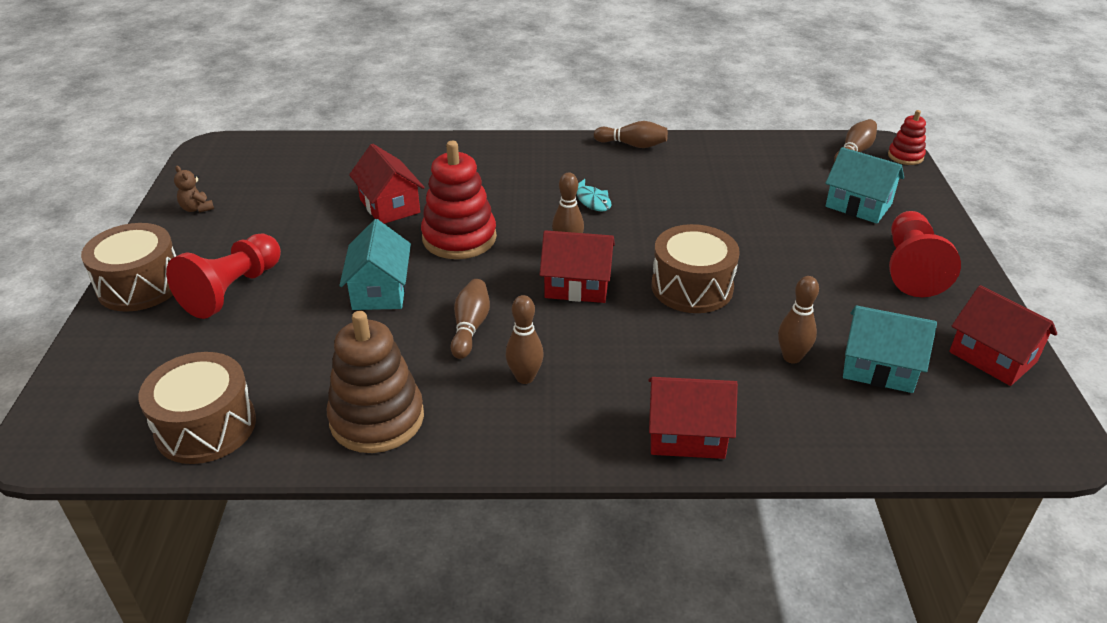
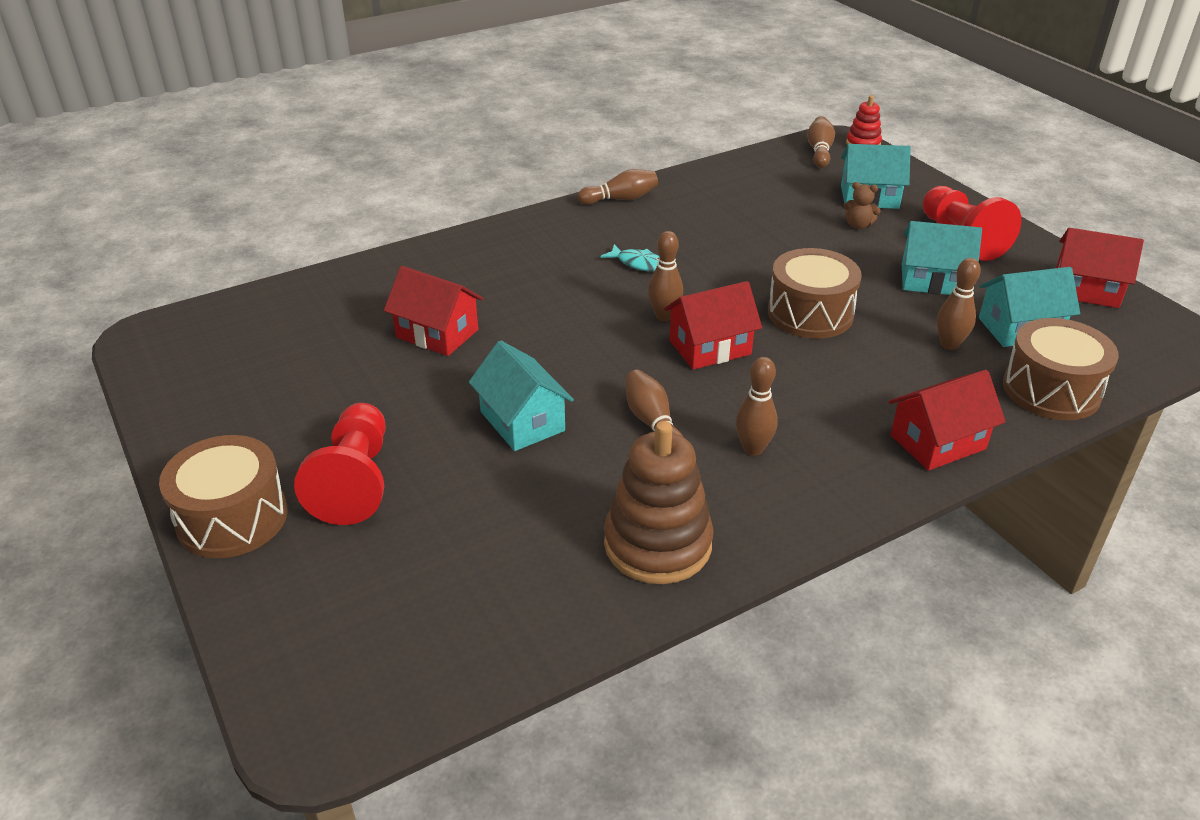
camera: 30 degrees left, 0 degrees up
(197, 208) = (205, 410): brown teddy bear -> brown teddy bear (858, 225)
(206, 427) = (488, 630): brown drum -> brown drum (1051, 390)
(459, 238) = (547, 341): red stacking toy -> none
(839, 296) = (932, 280): none -> turquoise house

